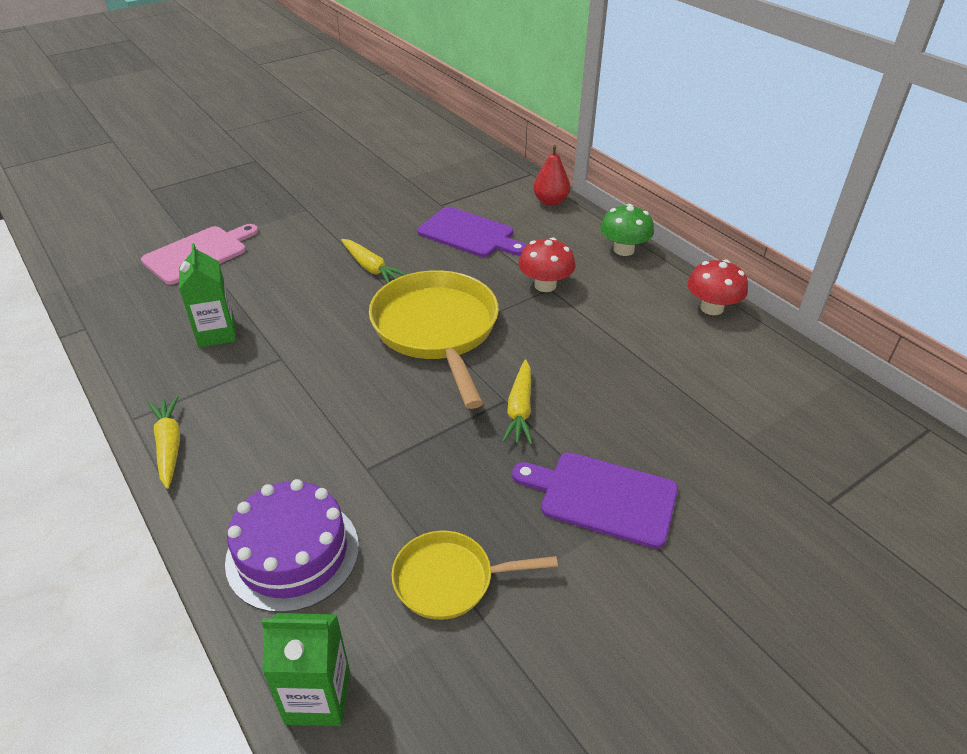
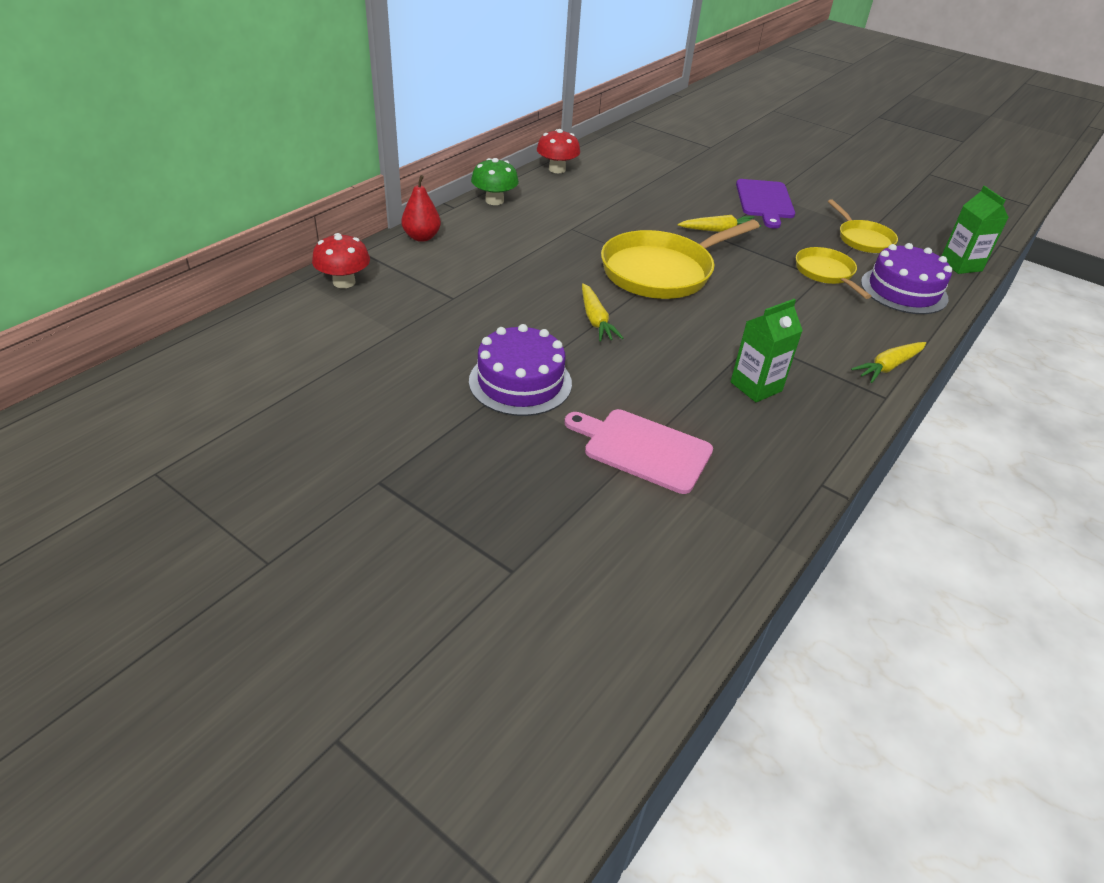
camera: 110 degrees left, 0 degrees up
(311, 217) = (520, 382): none -> purple cake
(371, 268) = (596, 320): yellow carrot -> yellow carrot turned 135 degrees clockwise
(374, 479) = (826, 273): none -> yellow pan
(469, 234) = (505, 274): purple cutting board -> none
(545, 285) = (568, 231): red mushroom -> red mushroom (344, 282)

